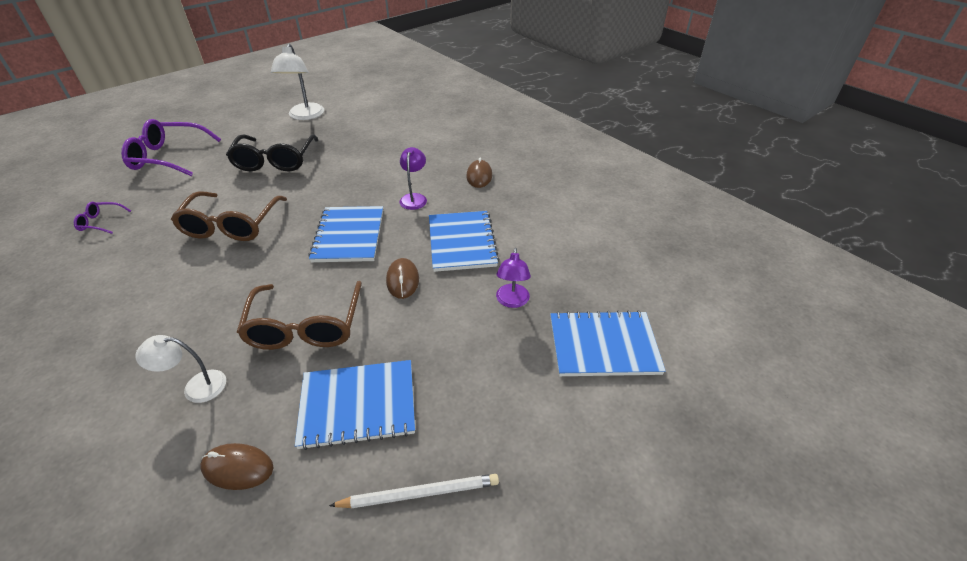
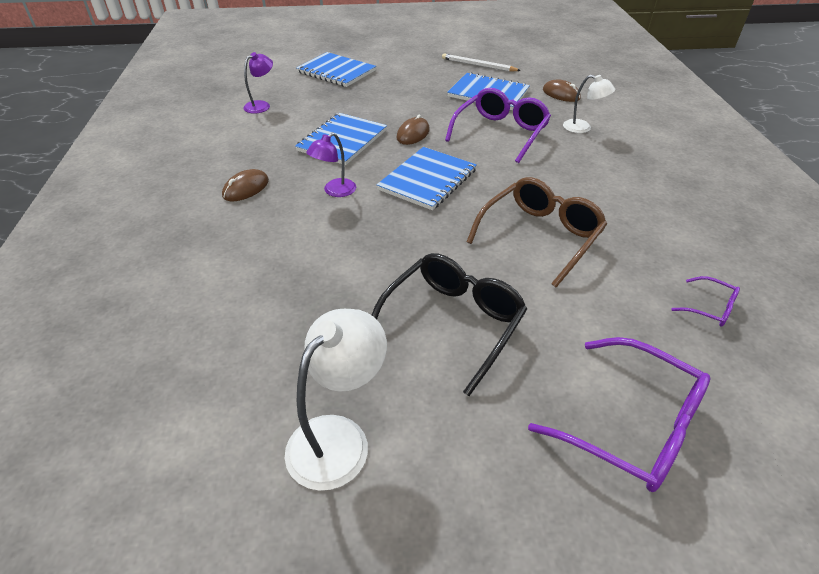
camera: 145 degrees left, 0 degrees up
(305, 326) = (500, 133): brown glasses -> purple glasses
(512, 301) = (356, 100): purple lamp -> purple lamp (261, 105)

